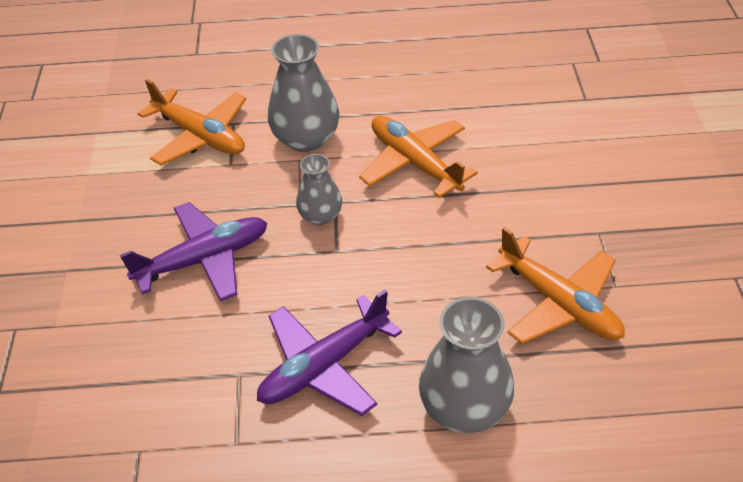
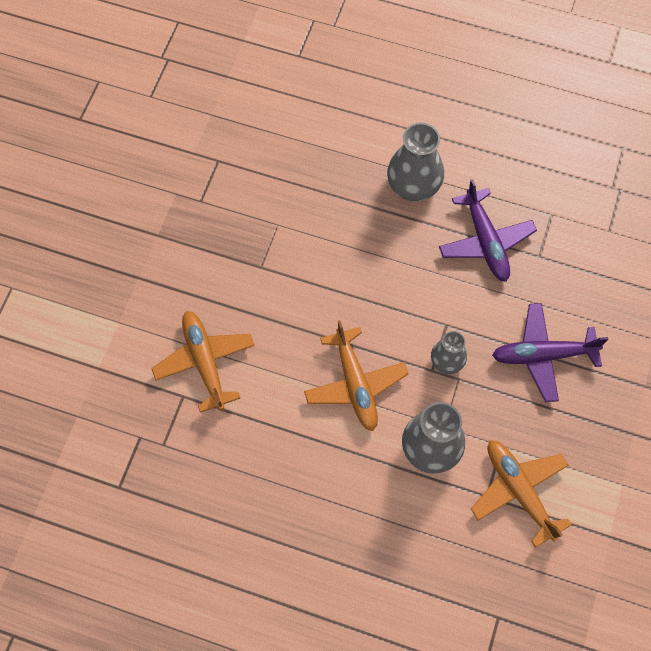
camera: 160 degrees left, 20 degrees up
(323, 366) = (485, 242): purple plane -> purple plane turned 90 degrees clockwise
(559, 303) = (321, 226): orange plane -> orange plane (205, 362)

